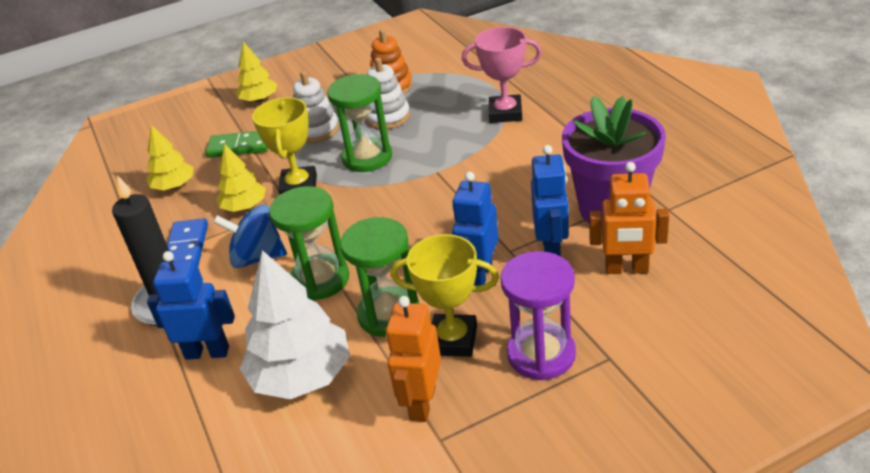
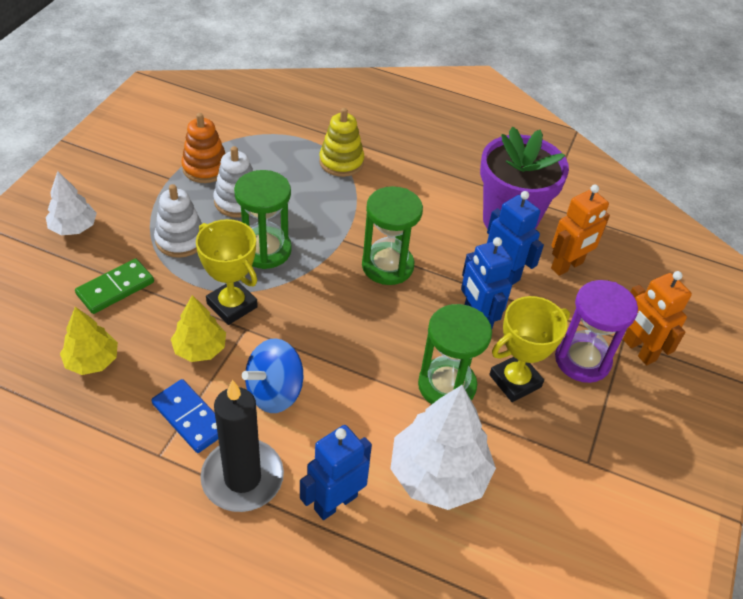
camera: 50 degrees left, 10 degrees up
(259, 100) = (73, 227): yellow tree -> white tree
(320, 279) = (356, 384): green hourglass -> green hourglass (387, 266)
(422, 403) = (547, 442): orange robot -> orange robot (638, 350)
(505, 113) = (341, 162): pink trophy -> yellow stacking toy

